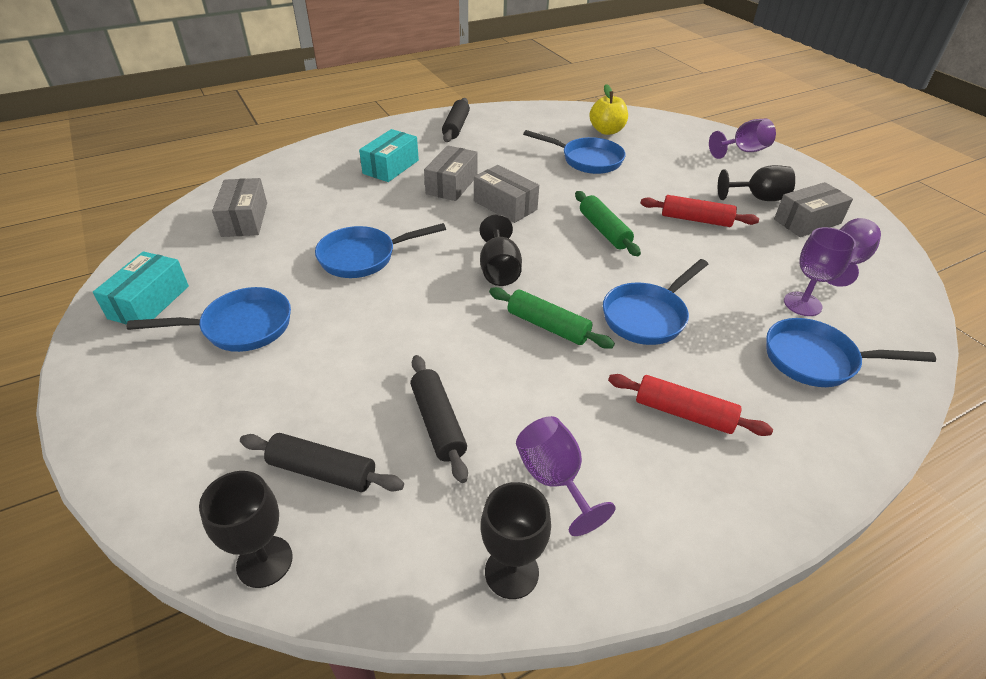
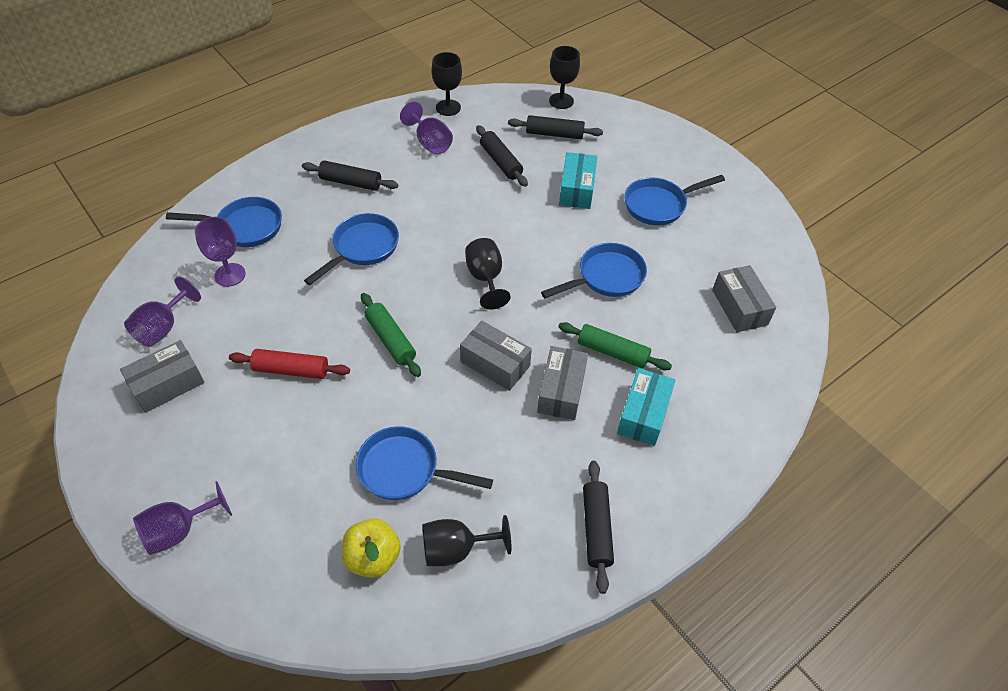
camera: 170 degrees right, 10 degrees up
(149, 302) = (739, 216): turquoise box -> turquoise box (576, 190)
(548, 326) = (440, 231): green rolling pin -> green rolling pin (612, 352)
(684, 413) = (351, 182): red rolling pin -> black rolling pin
(758, 198) = (205, 419): black goblet -> black goblet (456, 549)

